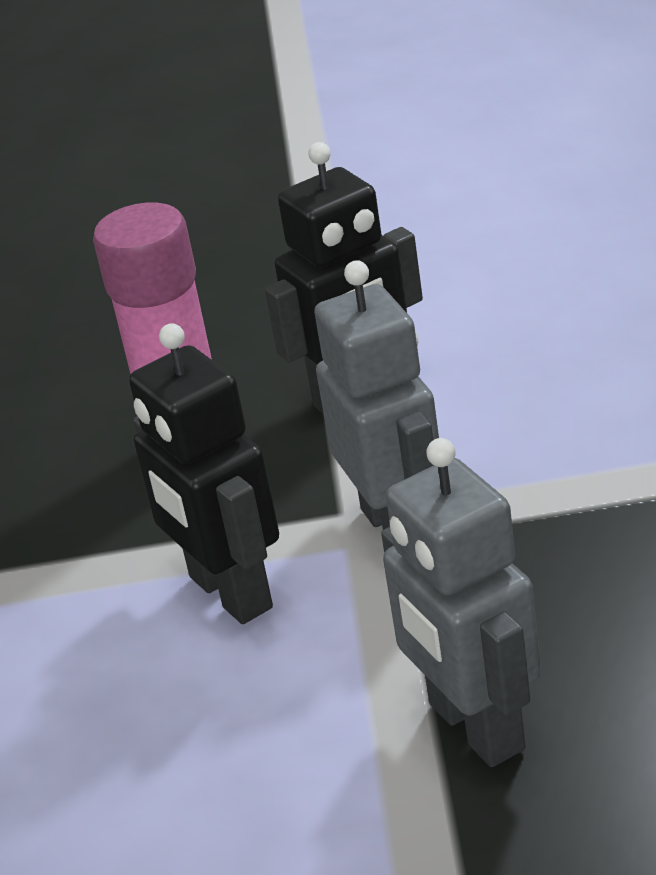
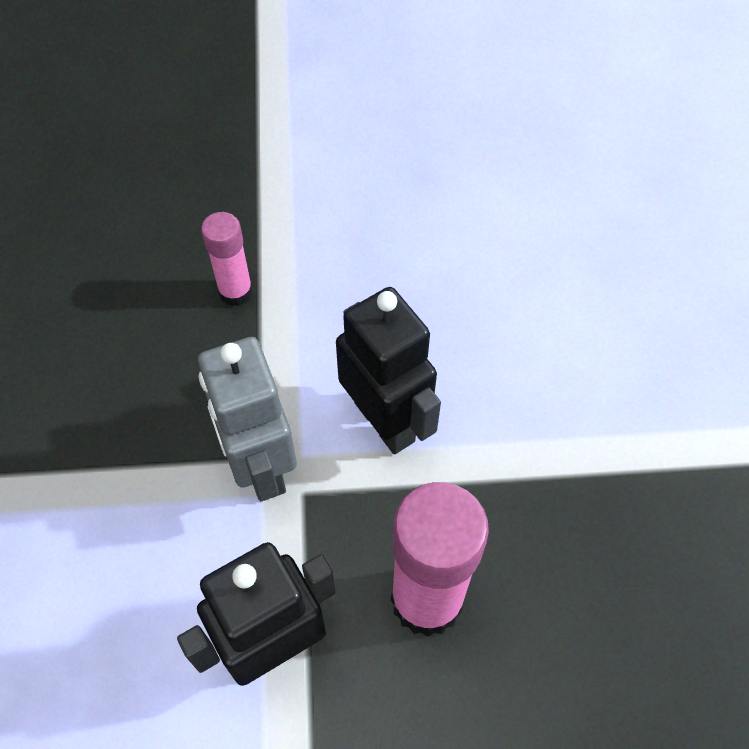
camera: 175 degrees right, 25 degrees up
(475, 727) = (235, 292): grey robot -> pink glue stick

